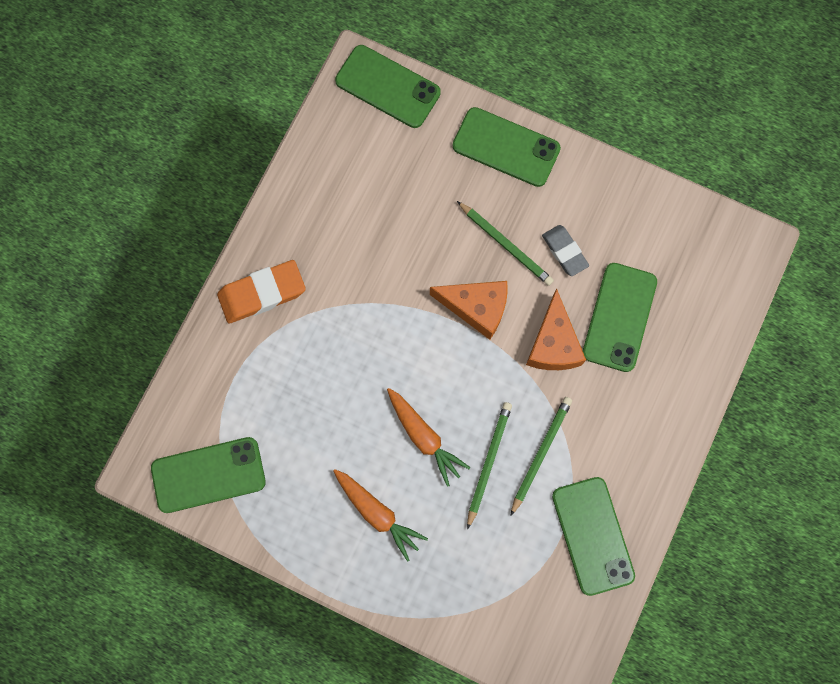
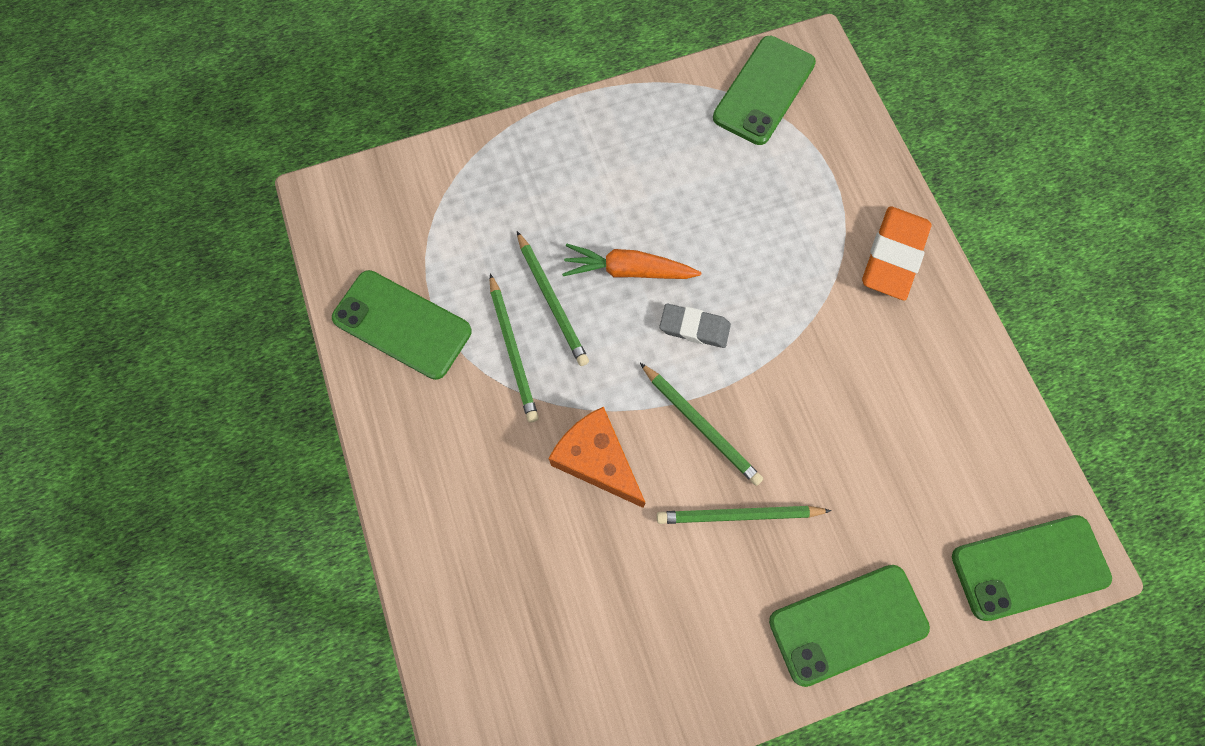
camera: 135 degrees right, 5 degrees down
(377, 513) = (603, 180): orange carrot -> none
(476, 308) = (701, 425): orange cheese -> green pencil
(564, 252) = (676, 566): grey eraser -> grey eraser (694, 328)
(619, 317) = (558, 551): green phone -> none

